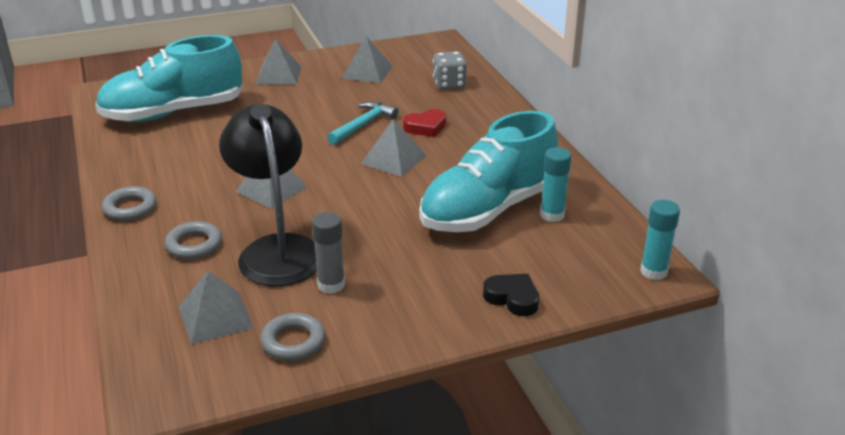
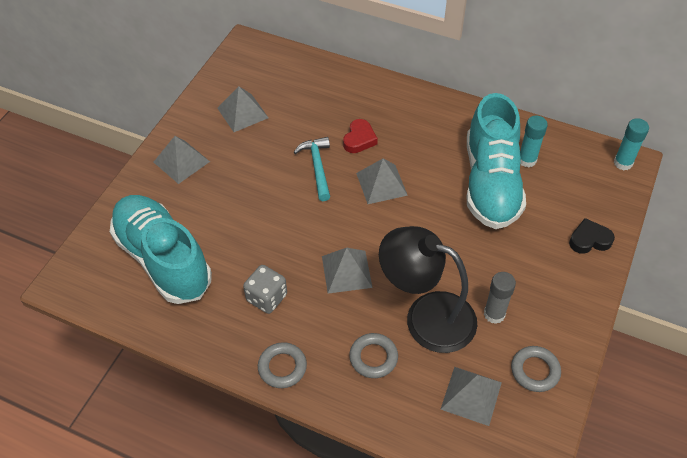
camera: 45 degrees left, 20 degrees up
(173, 113) = (163, 259): turquoise shoe -> turquoise shoe turned 120 degrees clockwise
(449, 84) = (316, 86): grey dice -> grey dice (267, 298)

